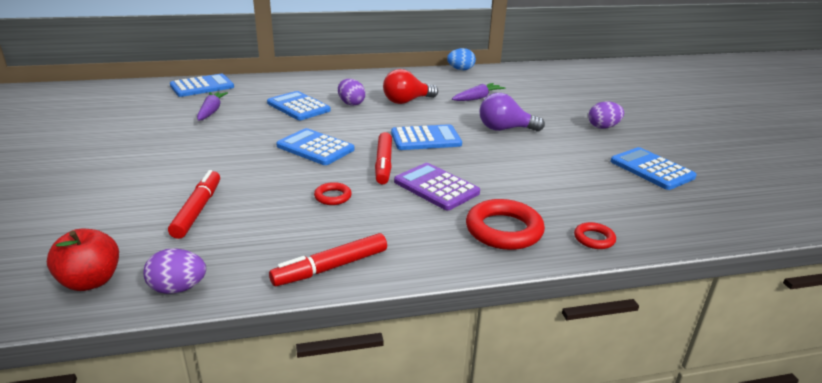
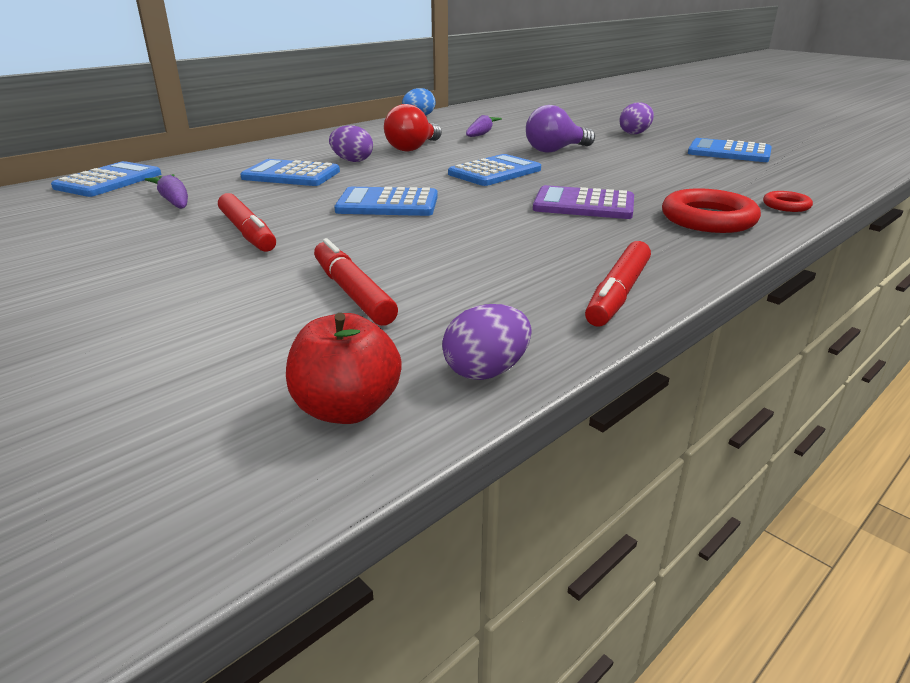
camera: 30 degrees left, 0 degrees up
(333, 197) = (495, 238): red ring -> none
(383, 164) = (493, 200): red marker -> red marker (247, 232)

